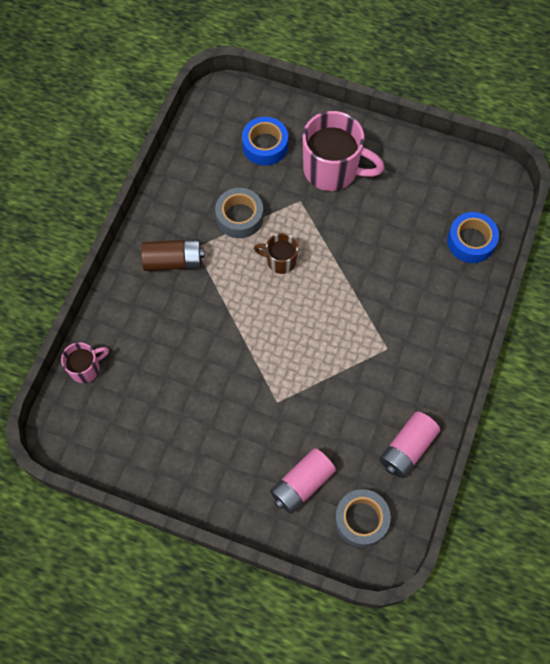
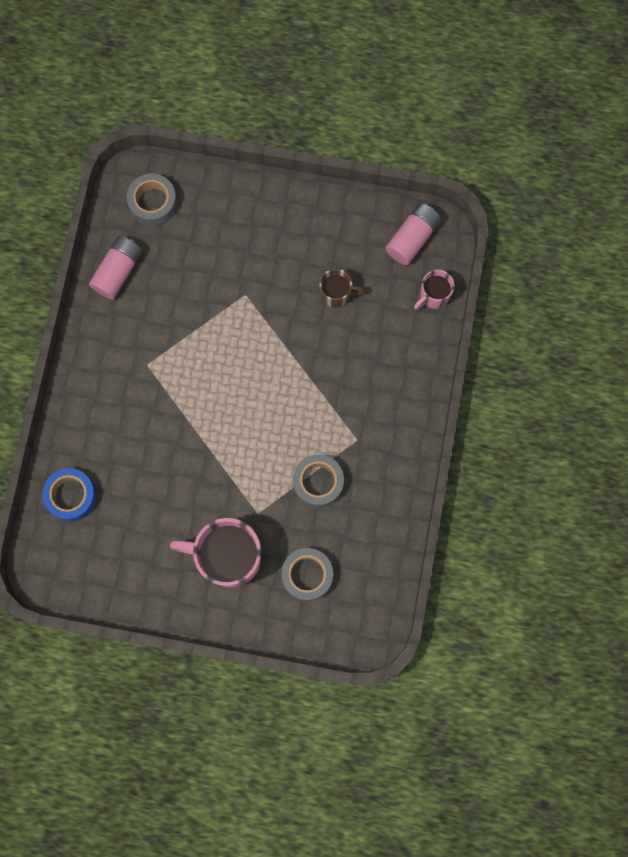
camera: 170 degrees right, 10 degrees up
(173, 261) = (376, 420): brown battery -> none
(265, 145) = (307, 575): blue tape -> grey tape
(280, 261) = (267, 439): brown mug -> brown mug (336, 294)
(302, 484) = (210, 224): pink battery -> pink battery (412, 238)

